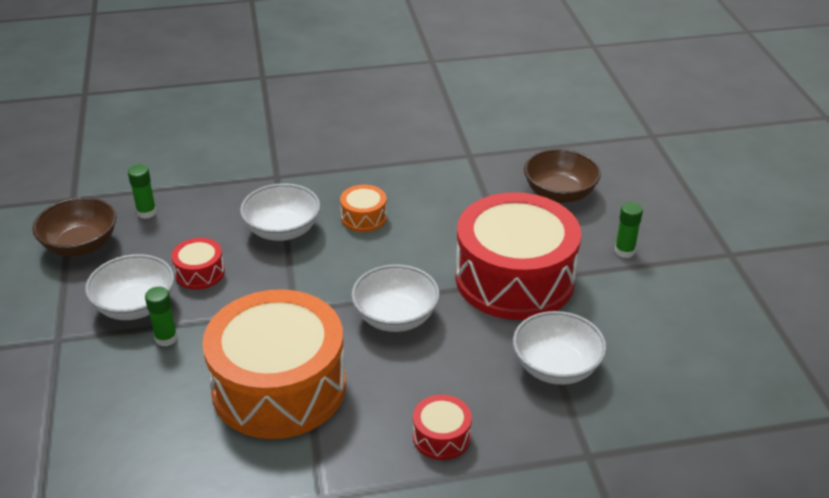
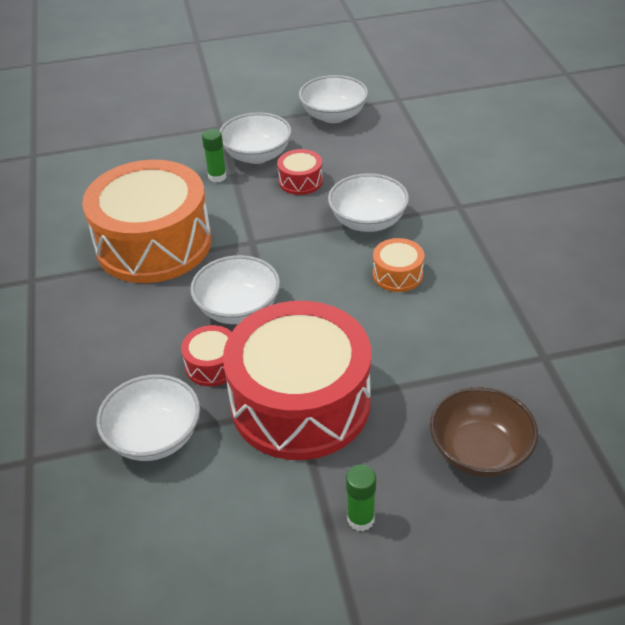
camera: 90 degrees right, 5 degrees up
(80, 245) = (333, 115): brown bowl -> white bowl
(146, 212) = (383, 139): green glue stick -> none
(441, 437) = (77, 348): red drum -> red drum (212, 365)

